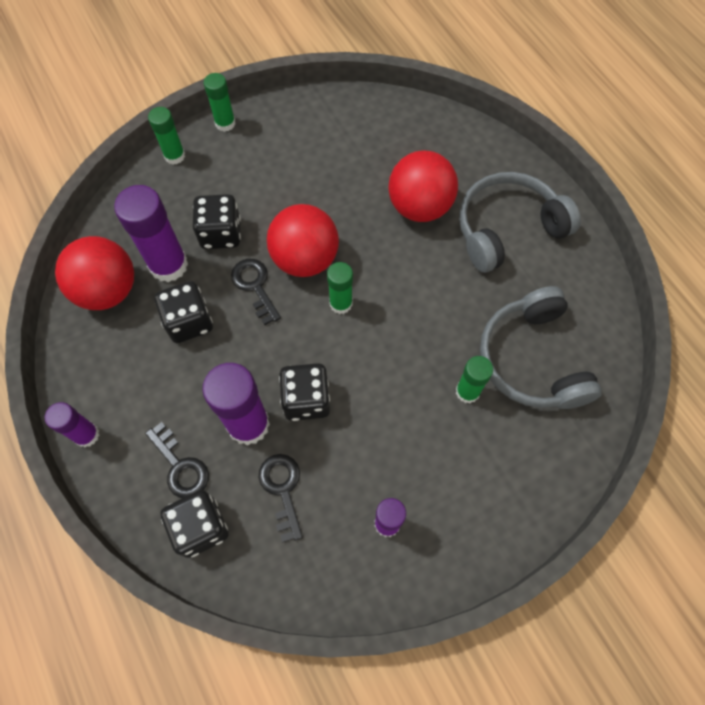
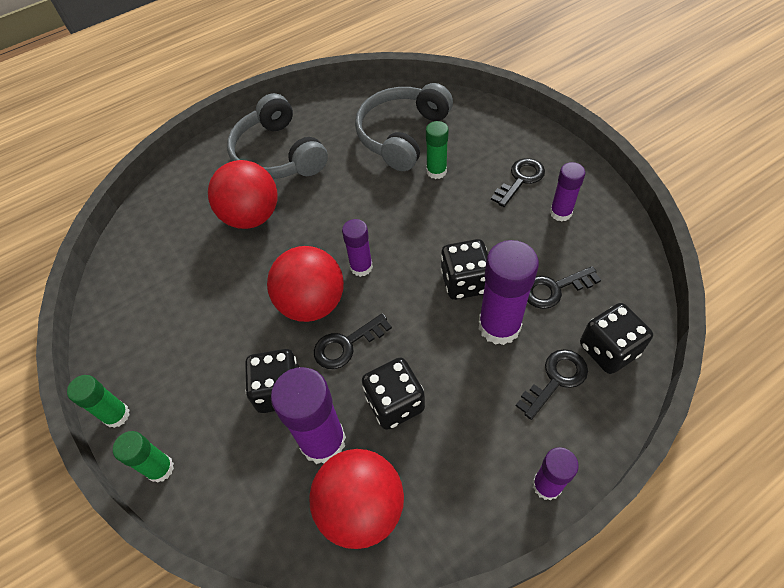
camera: 90 degrees left, 10 degrees down
(341, 303) = (361, 267): green glue stick -> purple glue stick
(445, 487) = (520, 179): none -> black key
(532, 359) = (402, 135): grey headphones -> grey headphones turned 135 degrees clockwise

